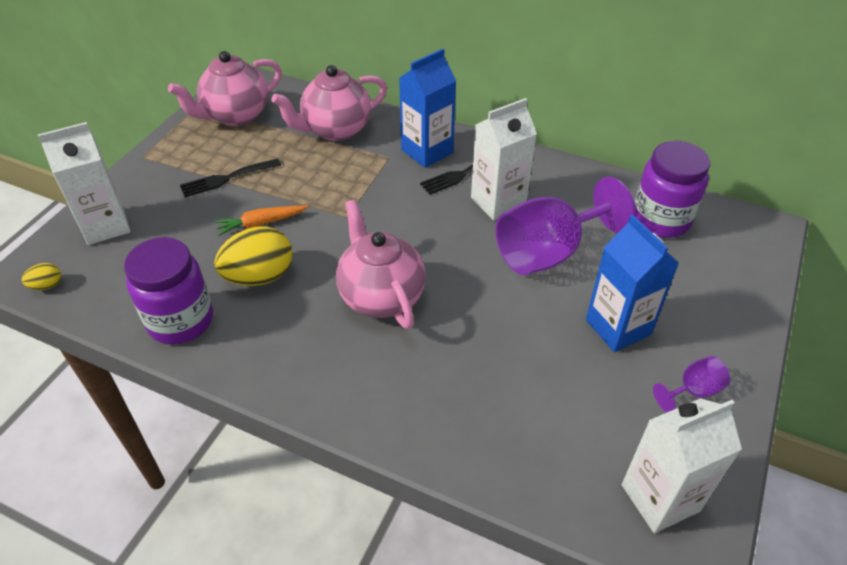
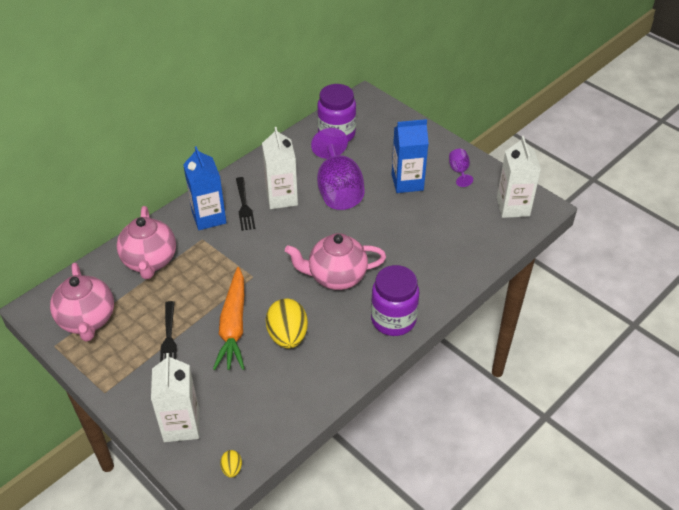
camera: 70 degrees left, 0 degrees up
(181, 321) = (308, 386): purple jar -> purple jar (393, 320)
(261, 223) = (233, 326): orange carrot -> orange carrot, size x1.79

